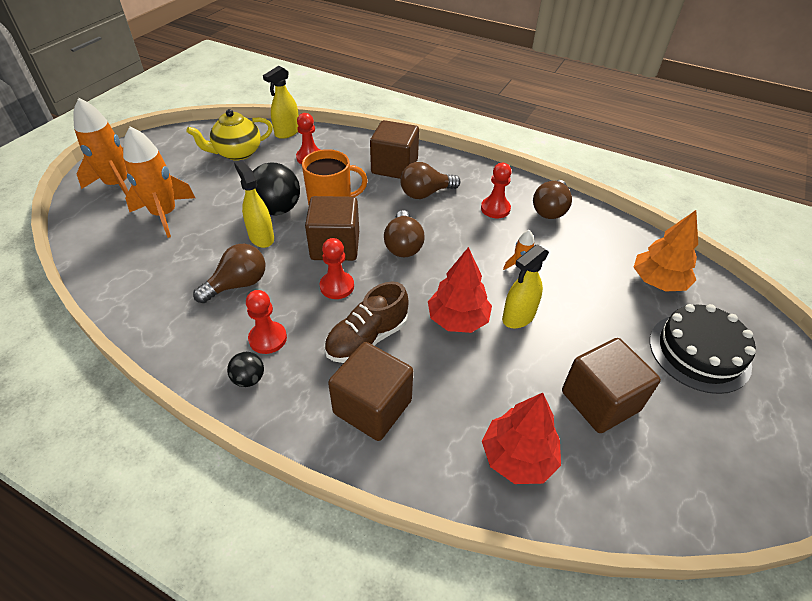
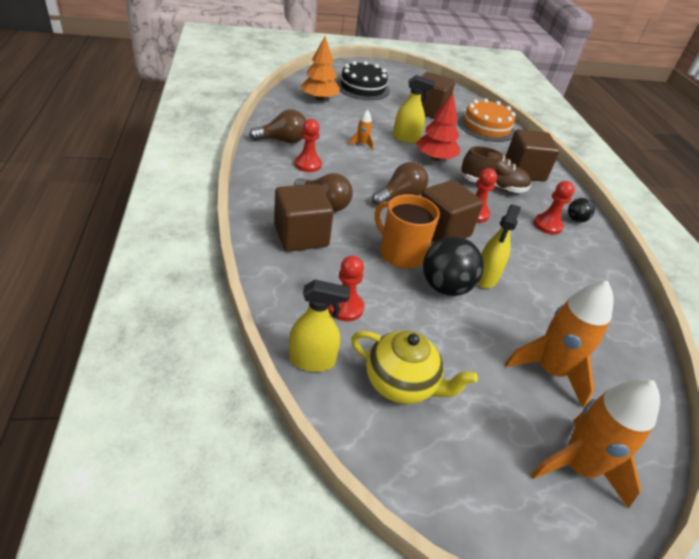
camera: 130 degrees left, 5 degrees down
(238, 284) = (537, 263): brown light bulb -> none
(518, 457) = (486, 127): red tree -> orange cake

